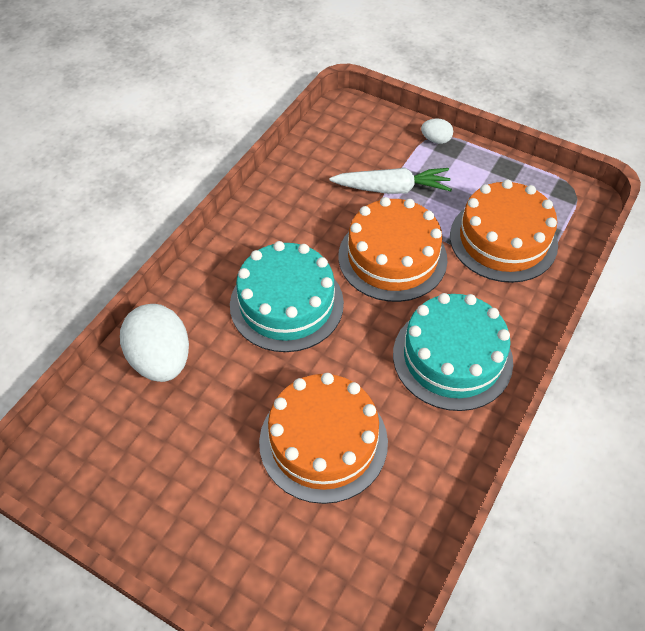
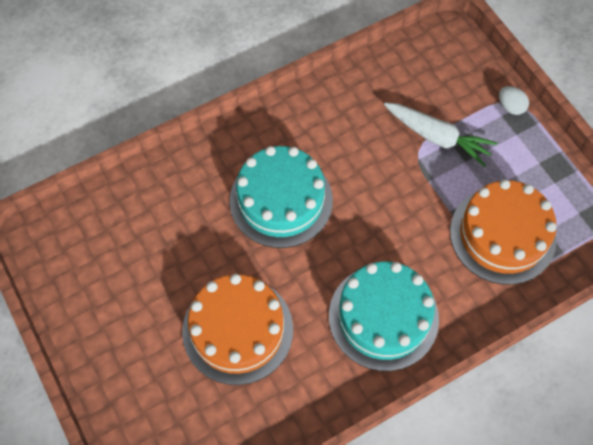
camera: 30 degrees right, 10 degrees up
(161, 360) = (159, 198): white egg -> none
(392, 257) = (394, 203): orange cake -> none

